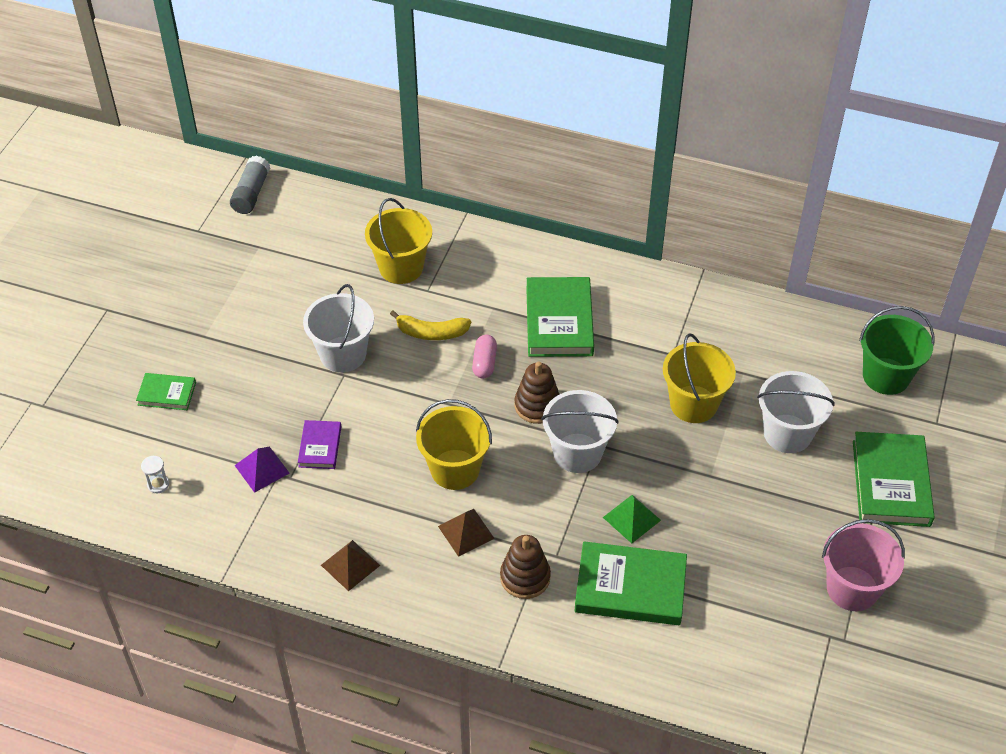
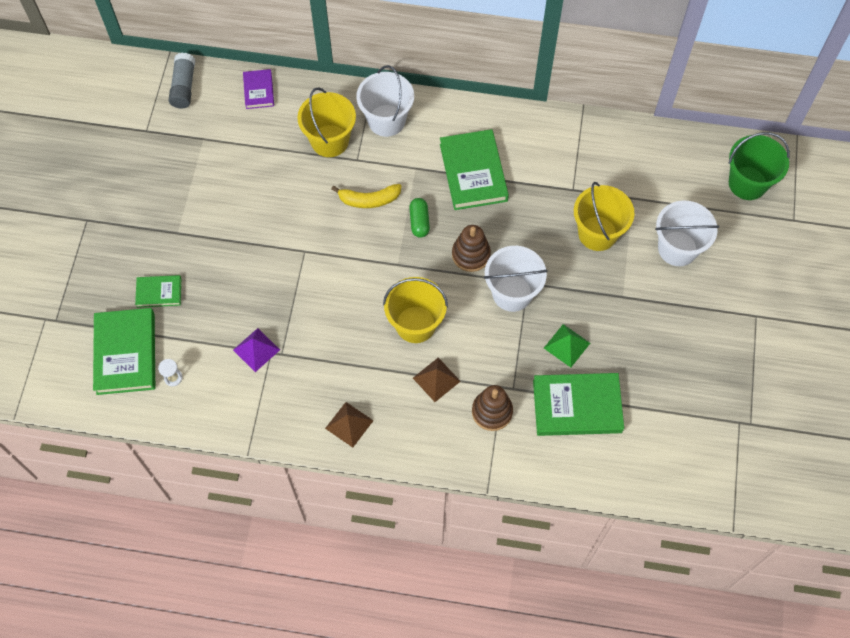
camera: 10 degrees left, 15 degrees up
(320, 447) = (300, 321): purple book -> purple book (259, 91)
(343, 354) = (299, 232): white bucket -> white bucket (386, 120)
(484, 363) = (419, 222): pink capsule -> green capsule
(852, 588) = (750, 378): pink bucket -> none
(891, 483) = (766, 280): green book -> green book (126, 353)

